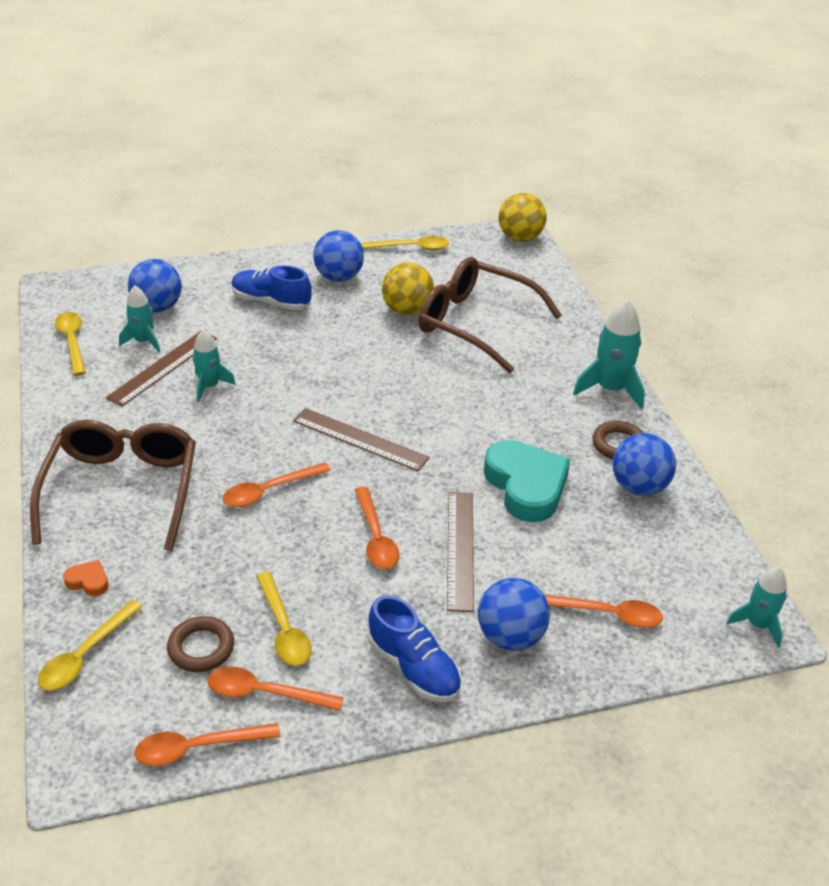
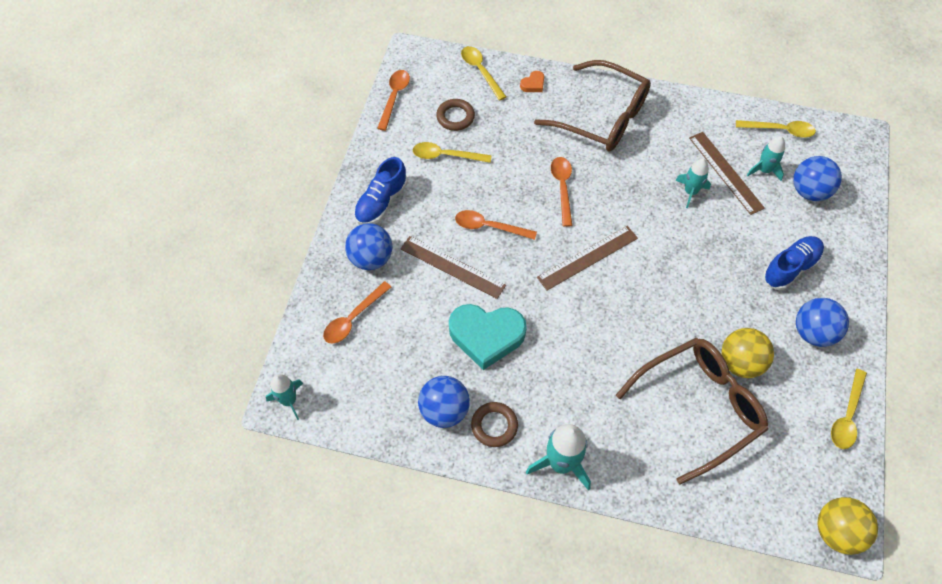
camera: 120 degrees right, 20 degrees up
(265, 693) = (408, 133): orange spoon -> none
(414, 667) = (381, 202): blue shoe -> blue shoe turned 45 degrees counterclockwise

